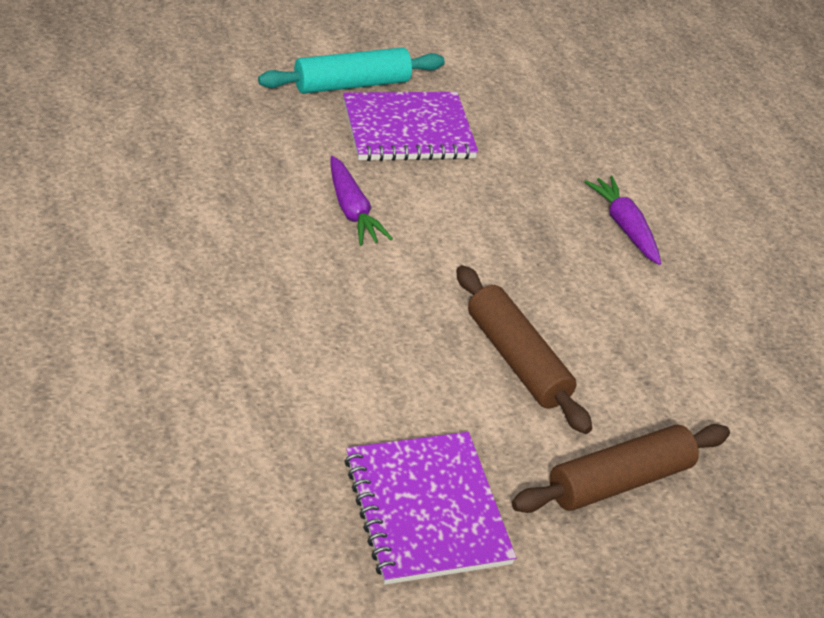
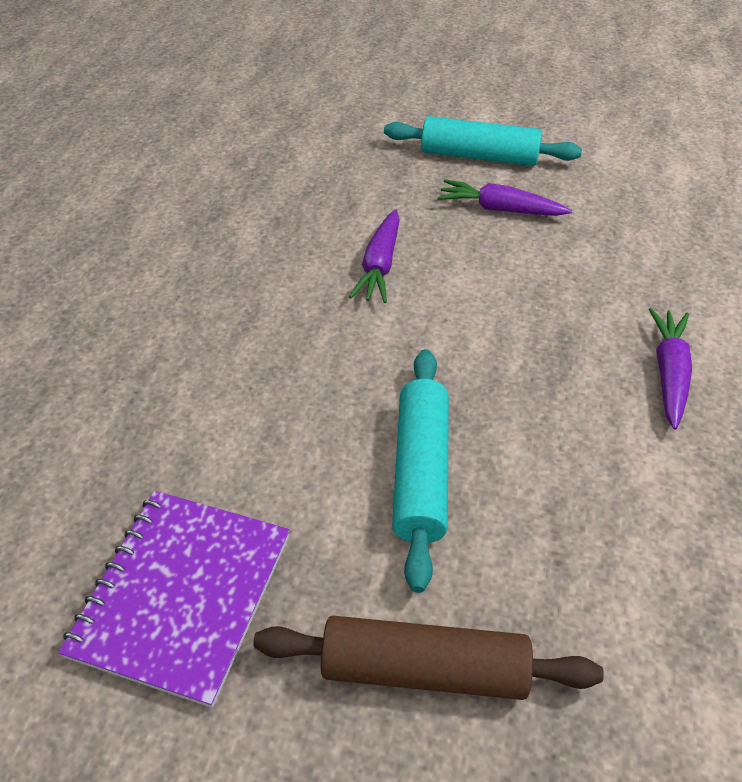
camera: 40 degrees right, 5 degrees up
(408, 130) = (500, 209): purple notebook -> purple carrot
(516, 359) = (421, 472): brown rolling pin -> turquoise rolling pin

